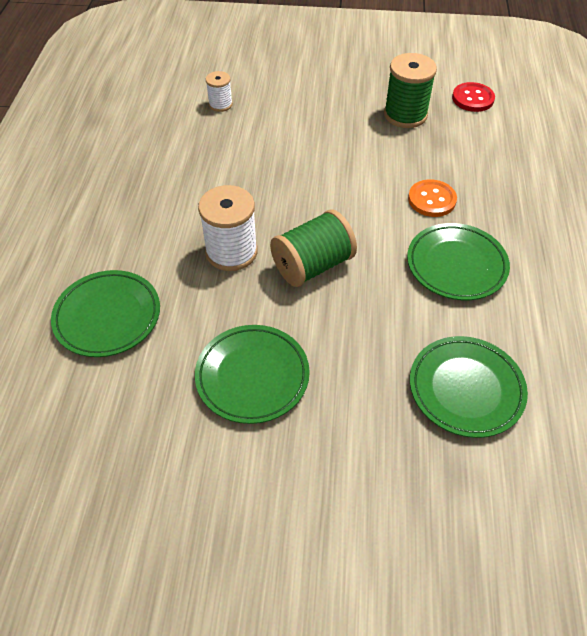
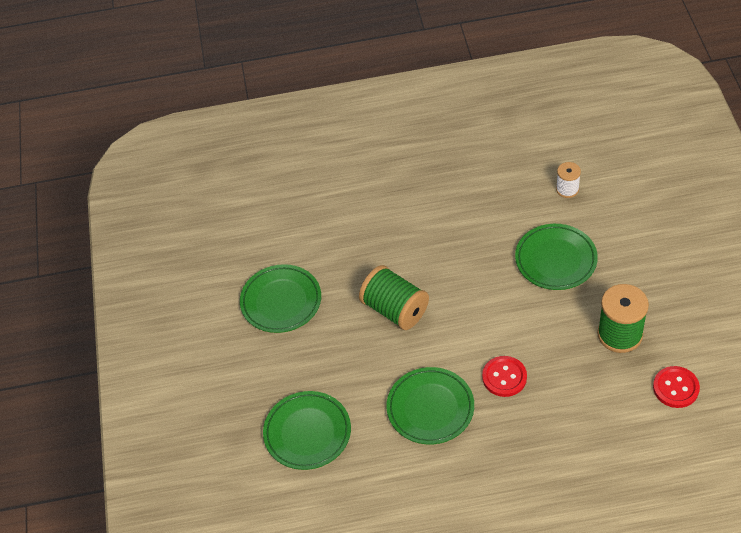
camera: 80 degrees right, 0 degrees up
(108, 316) = (306, 204): green plate -> green plate (555, 260)
(231, 252) = (390, 254): white spool -> none
(432, 200) = (504, 377): orange button -> red button

